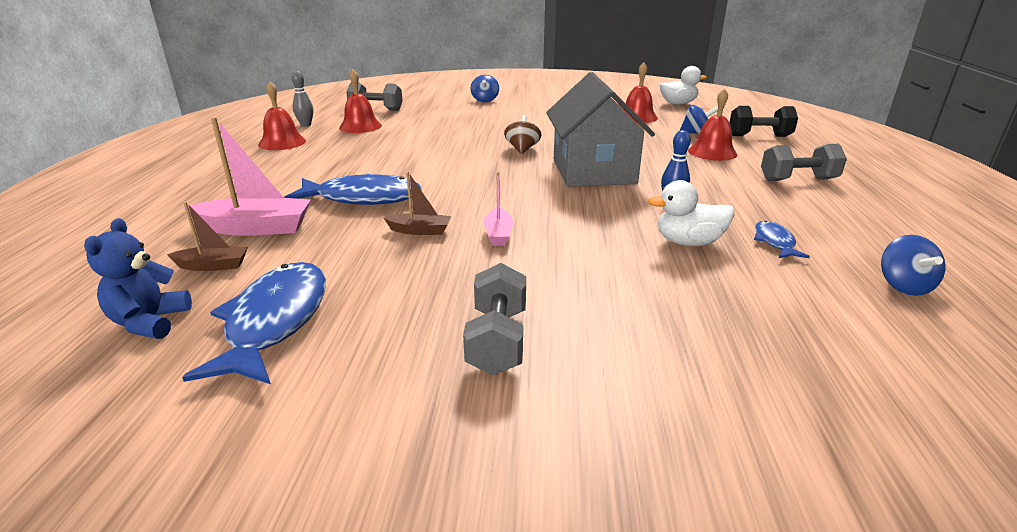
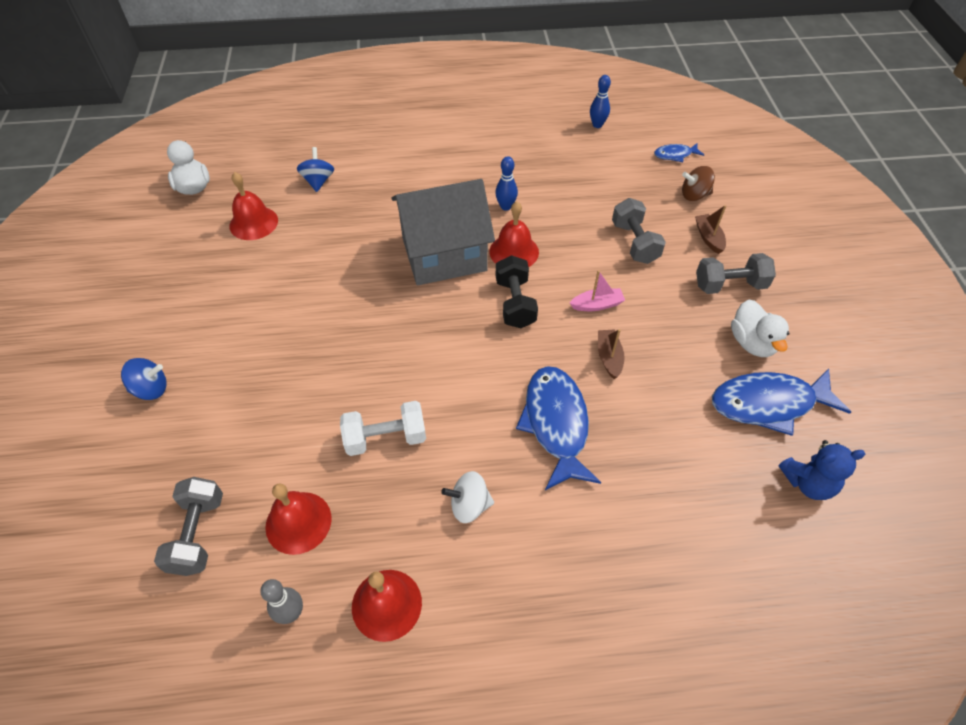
camera: 100 degrees left, 25 degrees up
(213, 266) = (724, 487): brown boat -> brown boat (708, 238)
(255, 228) = (650, 491): pink boat -> none
(322, 165) = (469, 505): none -> white spinning top
(402, 146) = (386, 438): none -> white dumbbell
(522, 149) = (384, 315): brown spinning top -> brown spinning top (694, 195)
(688, 242) = (573, 202): white duck -> white duck (752, 342)
(712, 152) = (376, 175): red bell -> red bell (514, 251)
(759, 136) = (324, 141): black dumbbell -> black dumbbell (515, 303)
(774, 242) = (558, 163): blue fish -> blue fish (675, 155)
(798, 180) = (439, 136): grey dumbbell -> grey dumbbell (634, 243)
(903, 286) = (597, 125): blue spinning top -> blue bowling pin

